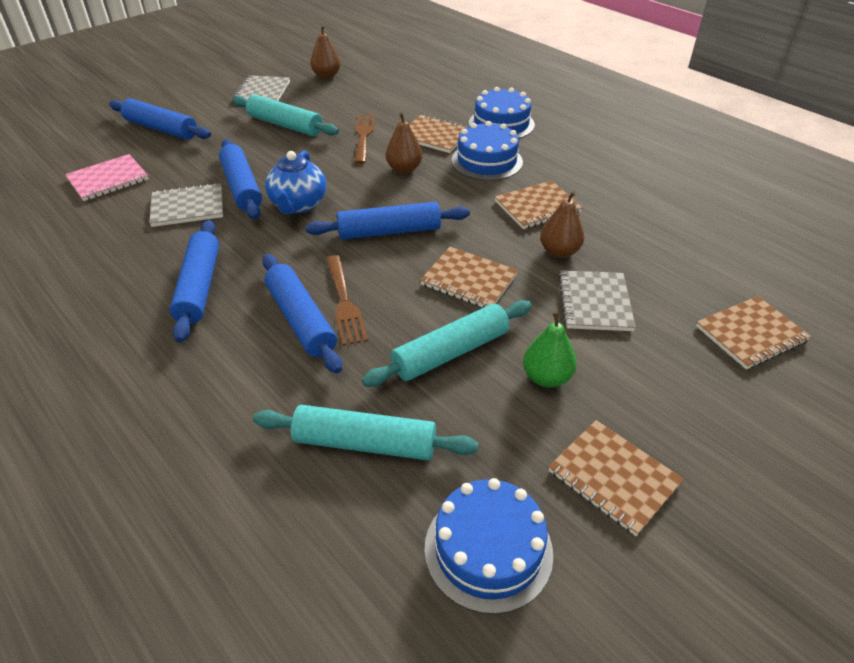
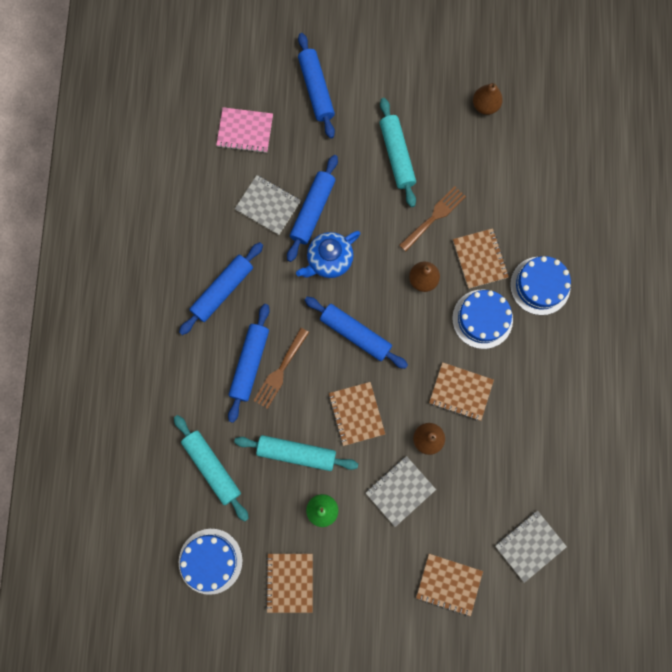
camera: 45 degrees right, 35 degrees up
(262, 92) = (419, 92): grey notebook -> grey notebook (529, 546)

